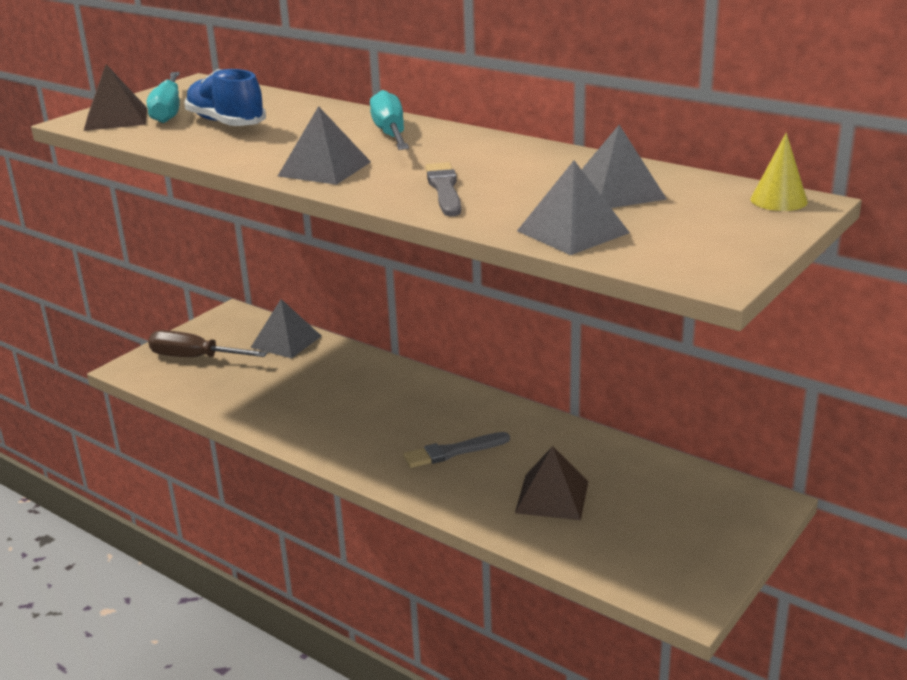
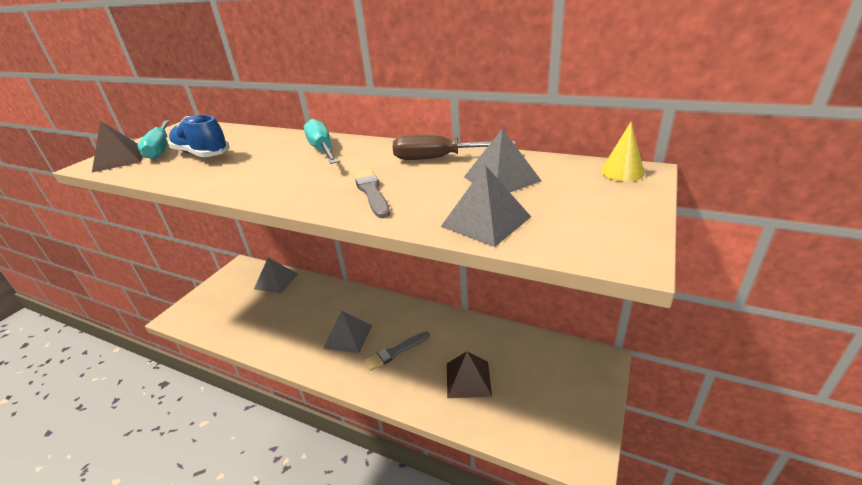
camera: 10 degrees left, 5 degrees up
(195, 358) = (218, 302): brown screwdriver -> brown screwdriver (438, 158)
(324, 169) = (276, 184): grey pyramid -> grey pyramid (348, 336)

